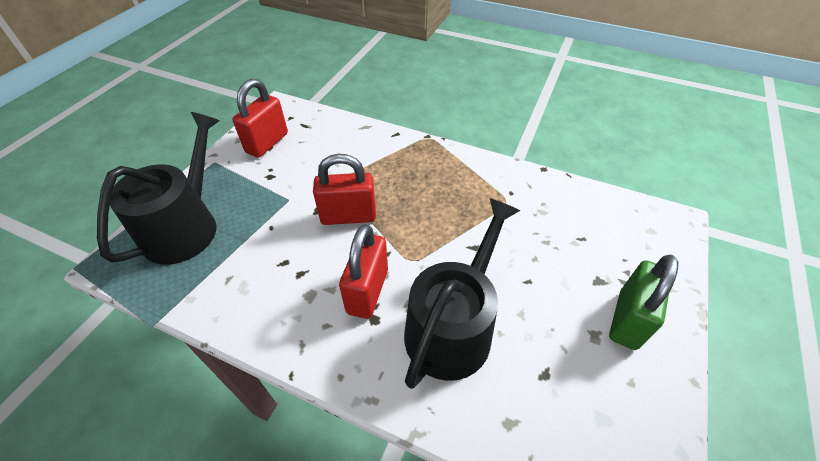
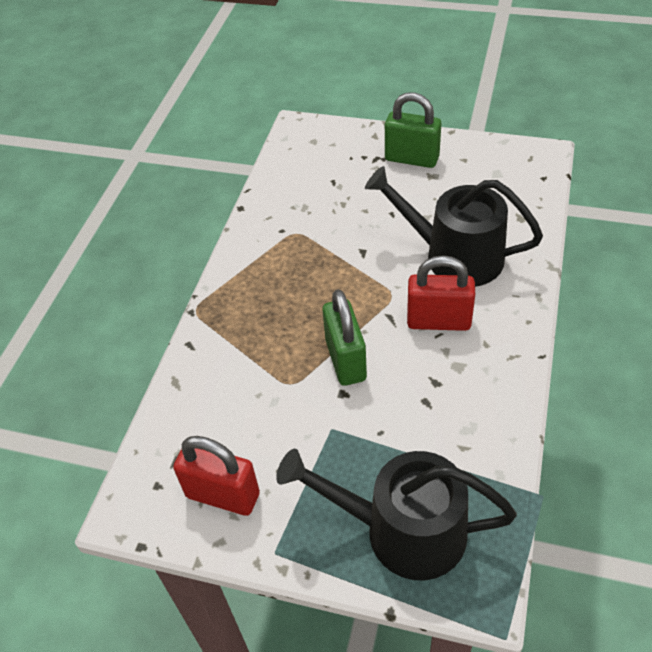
camera: 95 degrees left, 0 degrees up
(348, 216) = (345, 360): red padlock -> green padlock

